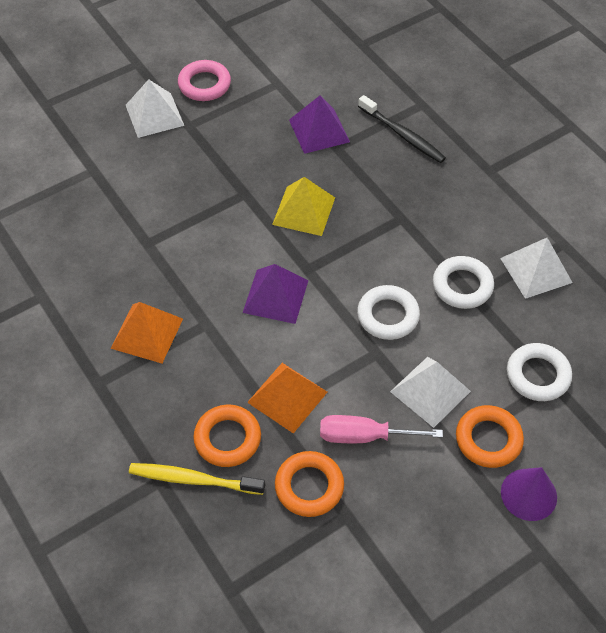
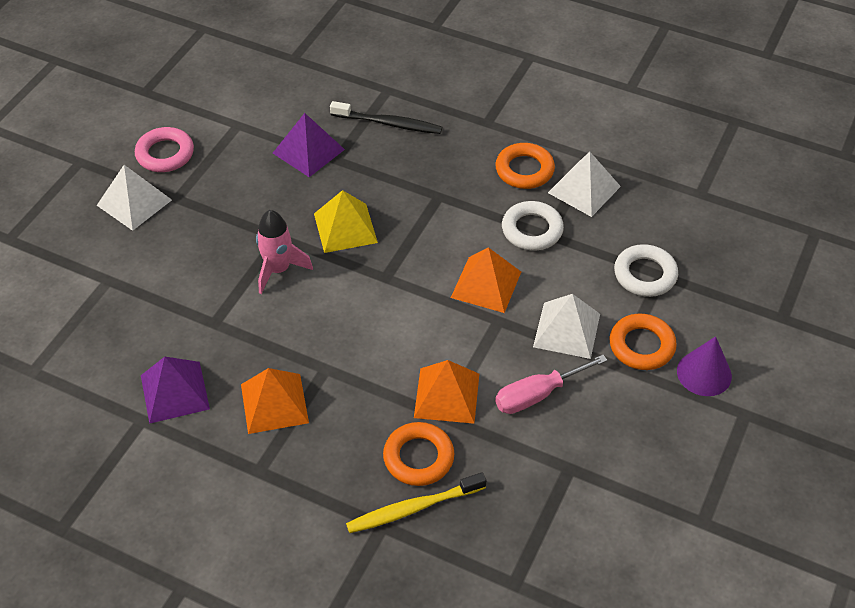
camera: 30 degrees left, 5 degrees down
(226, 222) = (278, 269): none -> pink rocket
(275, 296) = (373, 314): purple pyramid -> purple pyramid (174, 392)
(309, 486) = (520, 460): orange ring -> orange ring (524, 170)
(388, 316) = (486, 284): white ring -> orange pyramid

